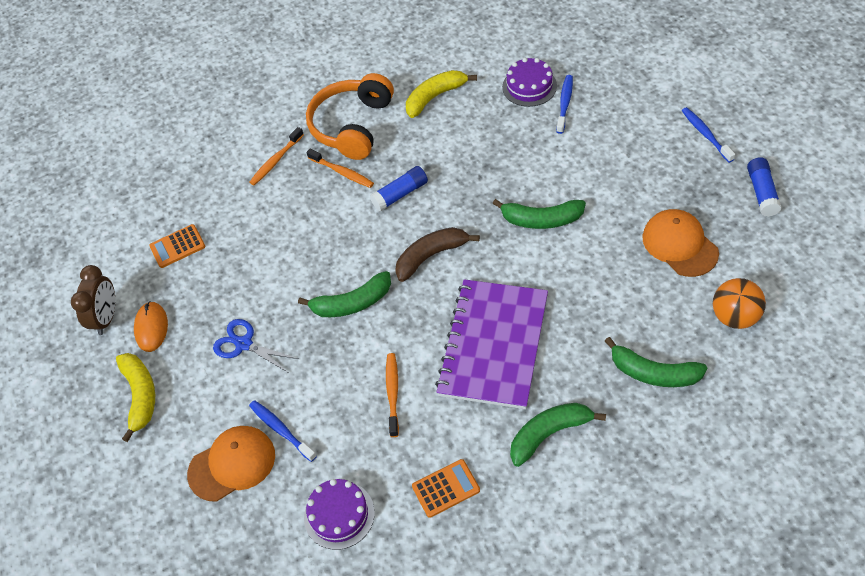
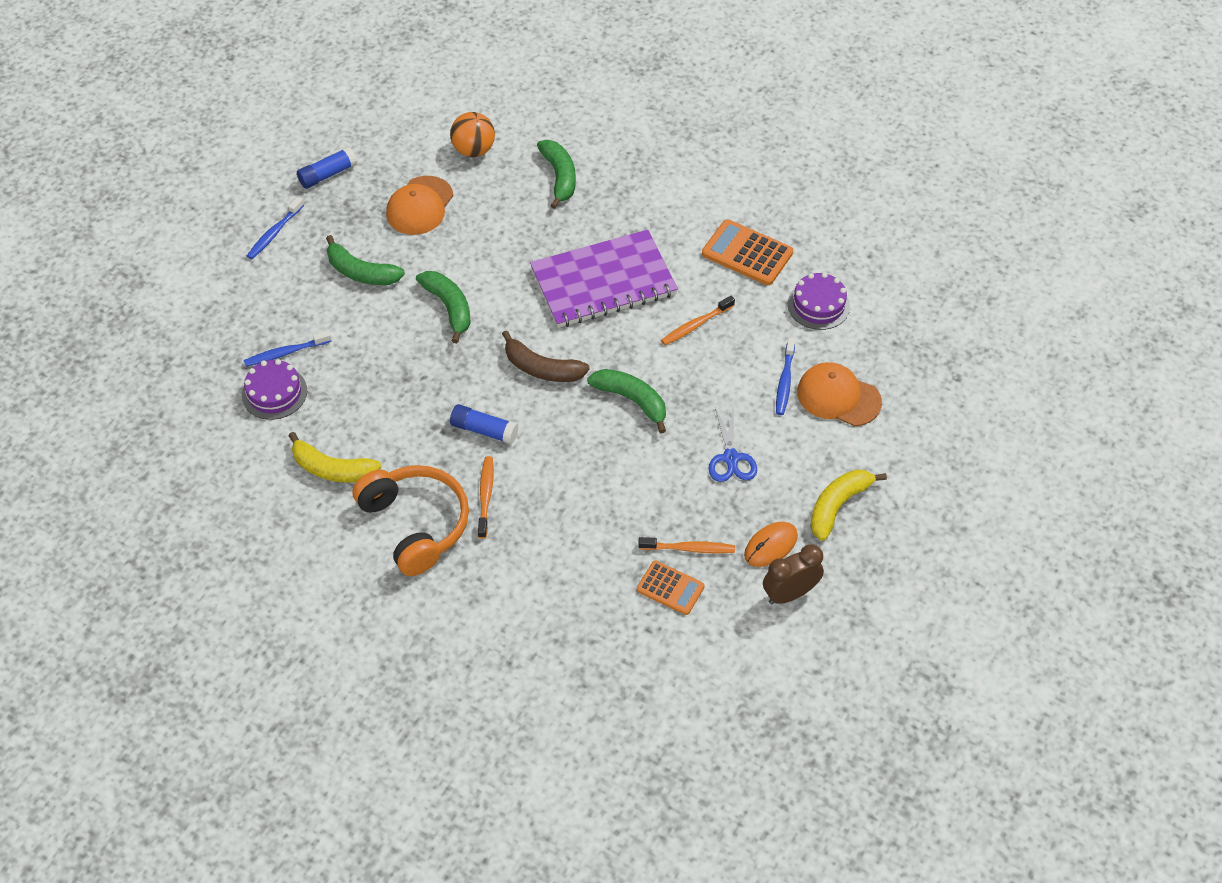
camera: 130 degrees left, 0 degrees up
(276, 161) = (506, 568): orange toothbrush -> orange toothbrush (689, 549)
(352, 126) = (416, 524): orange headphones -> orange headphones turned 105 degrees counterclockwise
(446, 488) = (747, 253): orange calculator -> orange calculator, size x1.55
(549, 434) = (657, 215): green banana -> green banana (361, 272)

